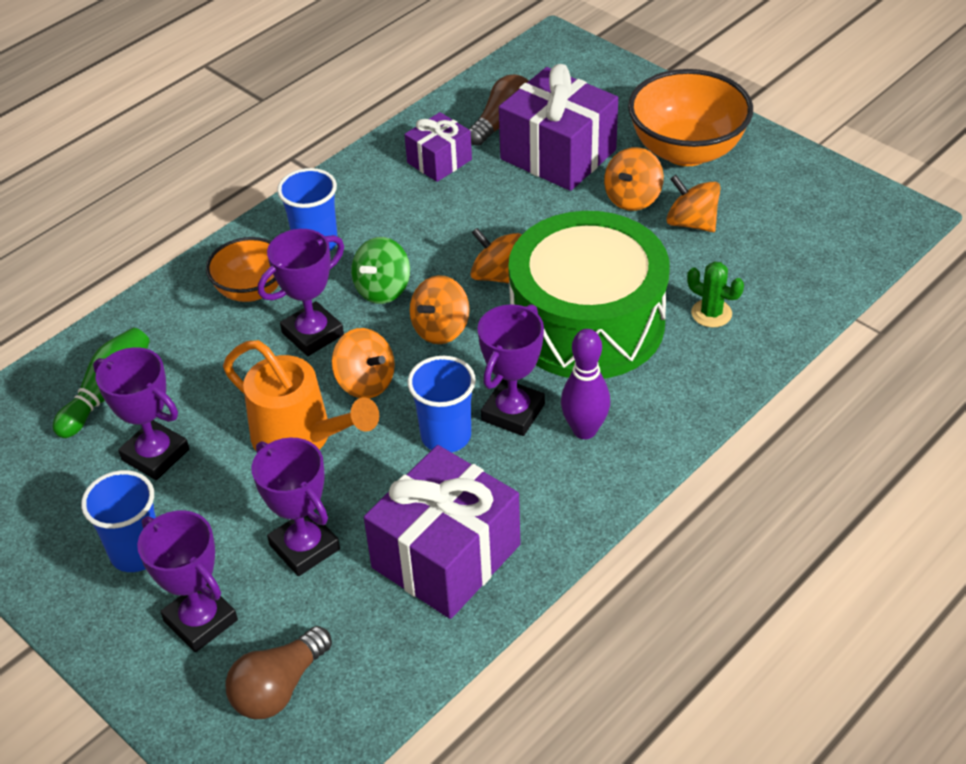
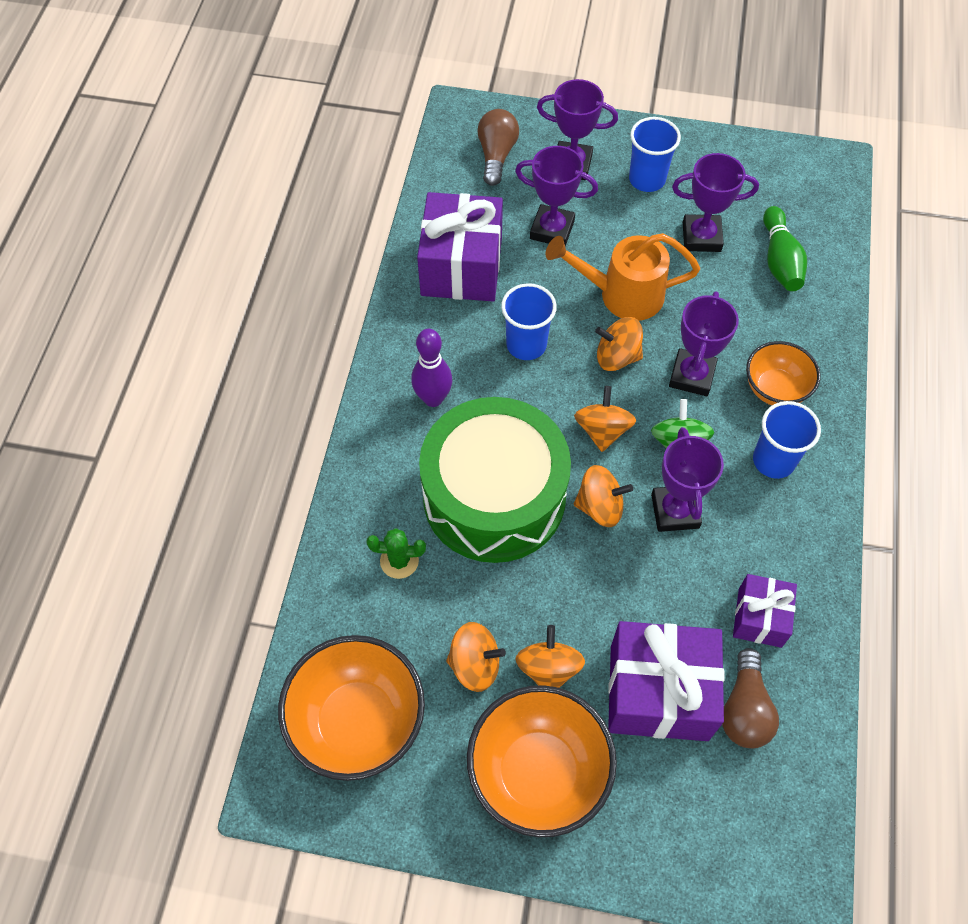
camera: 145 degrees right, 15 degrees up
(513, 412) = (494, 386): purple trophy -> purple trophy (675, 511)
(813, 228) = (358, 722): none -> orange bowl

